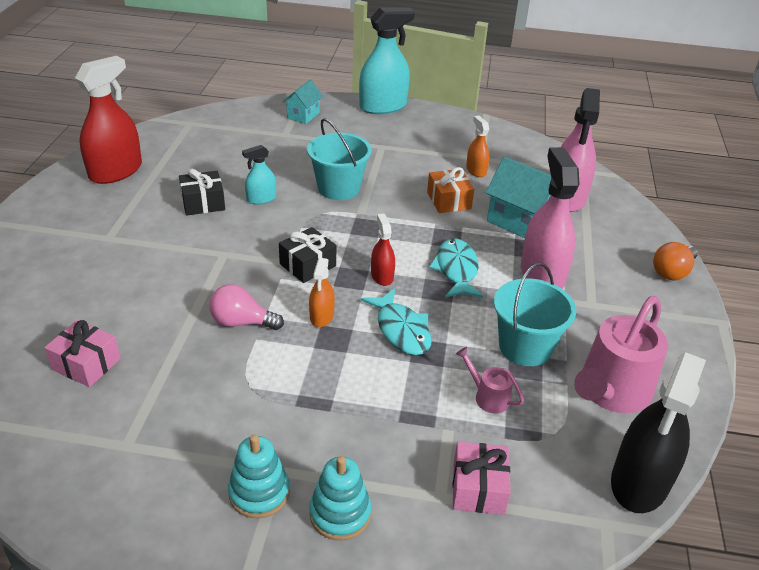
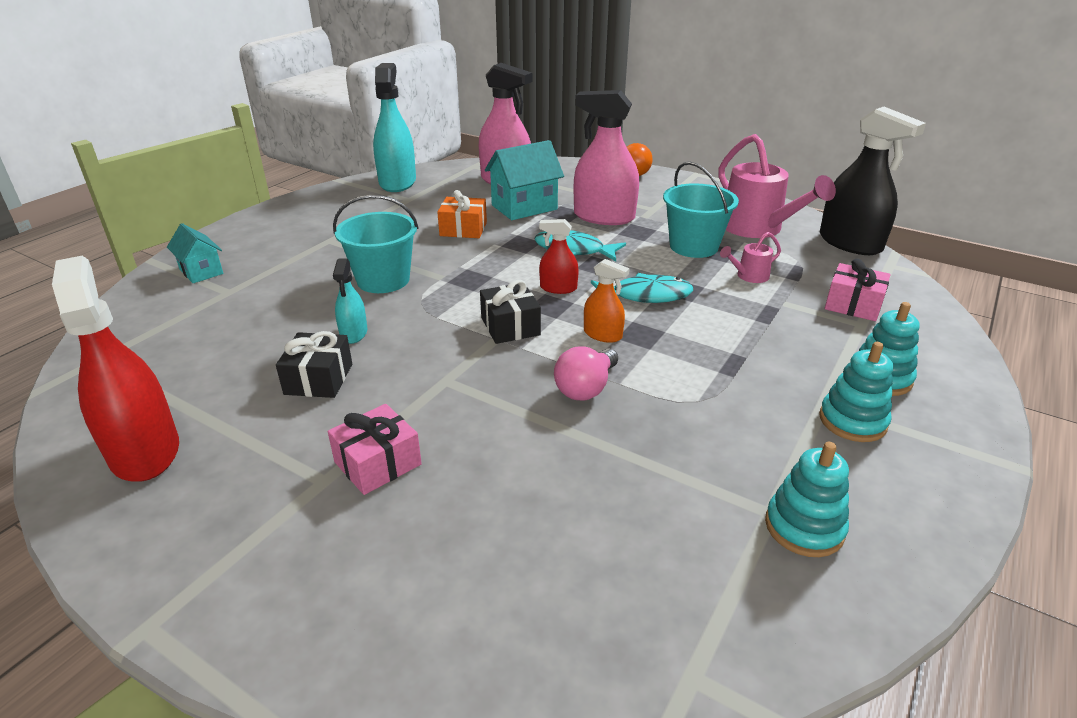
camera: 65 degrees left, 5 degrees down
(86, 364) = (607, 535): pink gift -> pink gift (378, 463)
(114, 466) = (804, 527): none -> turquoise stacking toy
(383, 106) = (249, 222): turquoise spray bottle -> turquoise spray bottle (397, 182)
(476, 170) = (426, 206): orange spray bottle -> none

